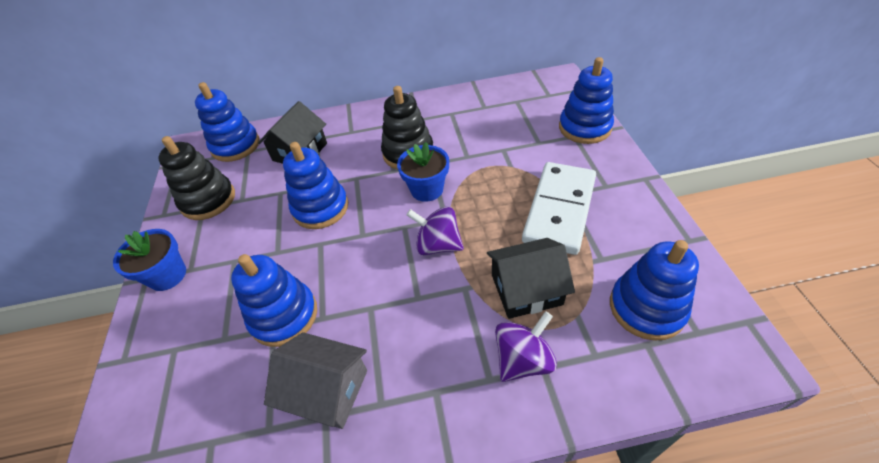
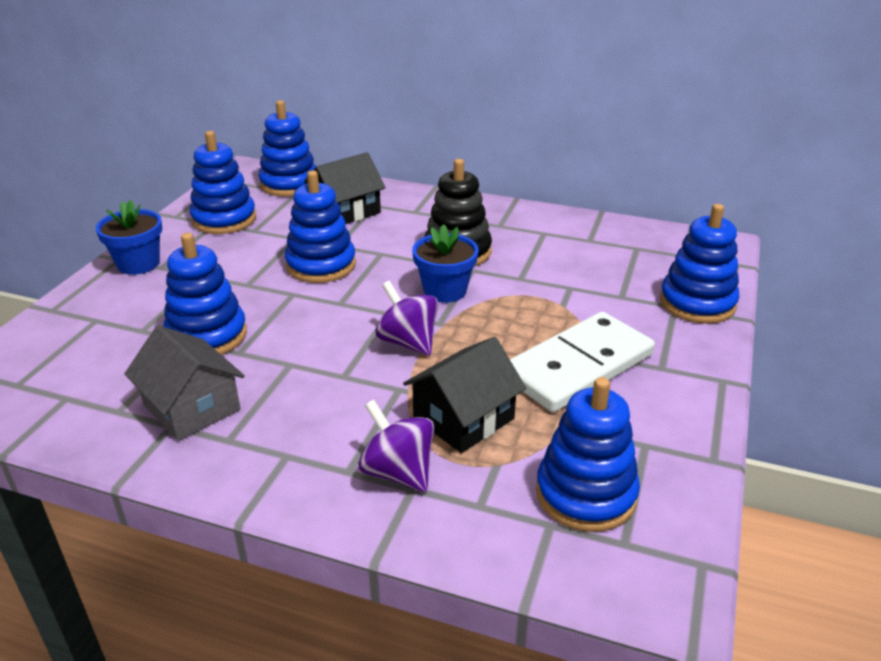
camera: 25 degrees right, 15 degrees down
(208, 200) = (224, 219): black stacking toy -> blue stacking toy
(523, 359) = (398, 472): purple spinning top -> purple spinning top turned 120 degrees counterclockwise
(526, 289) = (463, 418): black house -> black house turned 60 degrees counterclockwise

